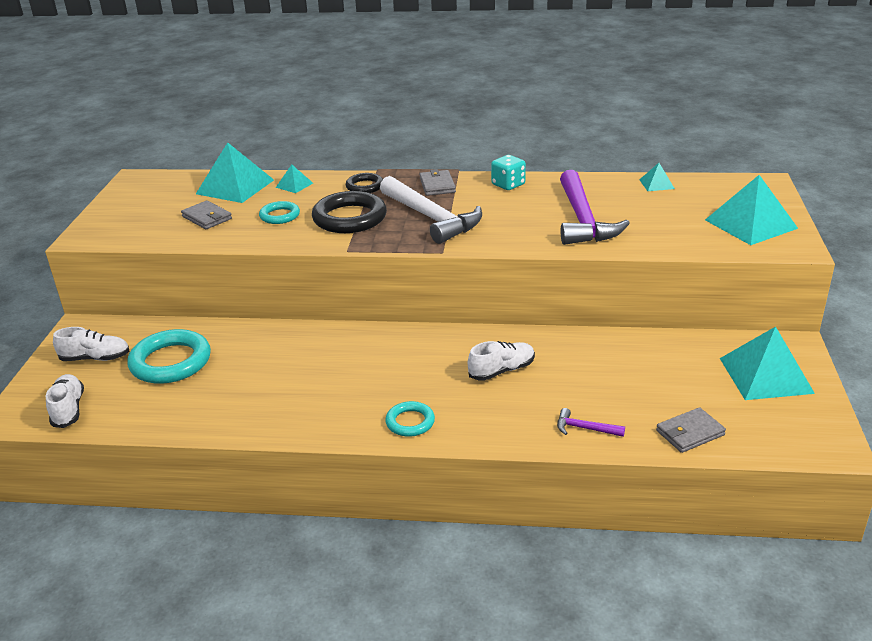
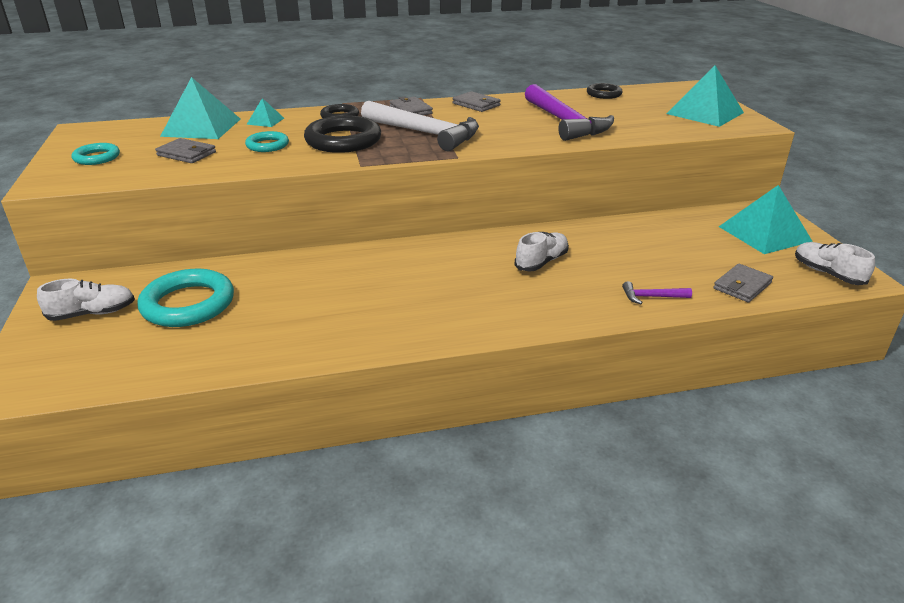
camera: 20 degrees left, 0 degrees up
(68, 409) = (83, 370): white shoe -> white shoe (827, 273)
(410, 422) = (485, 318): turquoise ring -> turquoise ring (97, 157)
(508, 185) = (476, 104): turquoise dice -> grey wallet
(656, 184) = (604, 94): turquoise pyramid -> black ring

